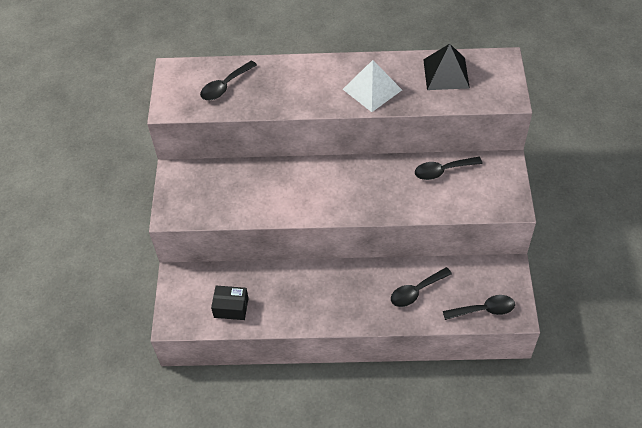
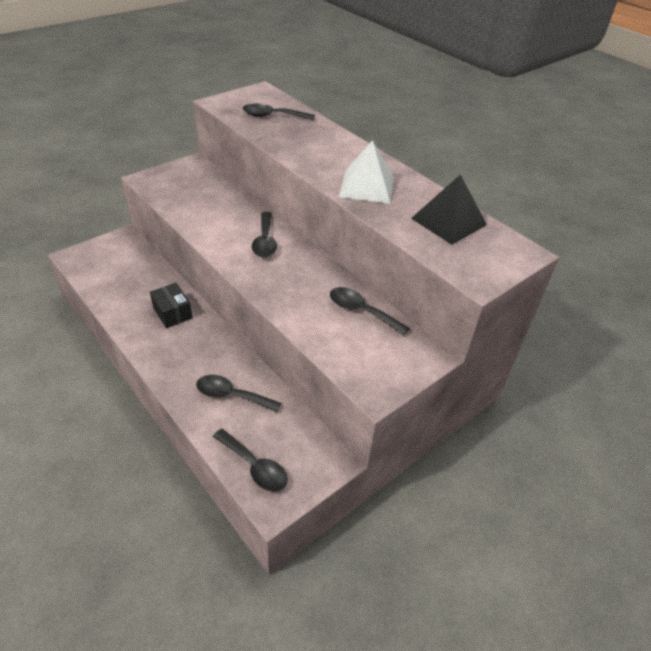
camera: 45 degrees right, 10 degrees down
(231, 307) = (114, 281): black box -> black box (172, 313)
(324, 181) = (265, 241): none -> black spoon

